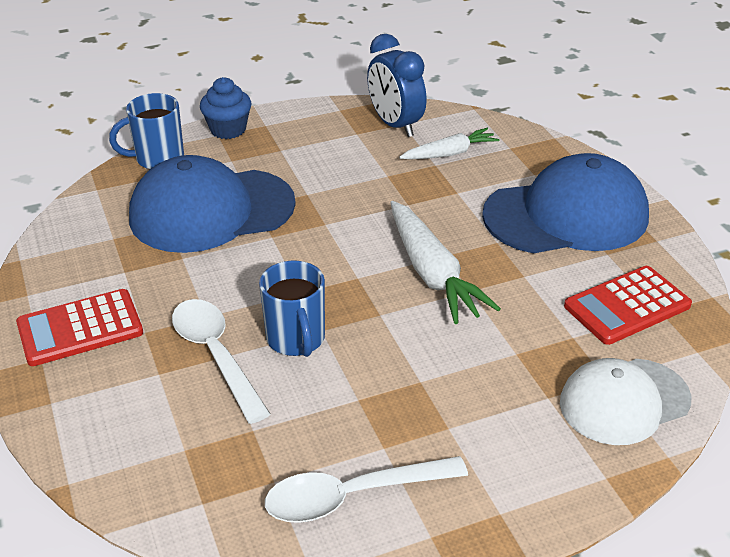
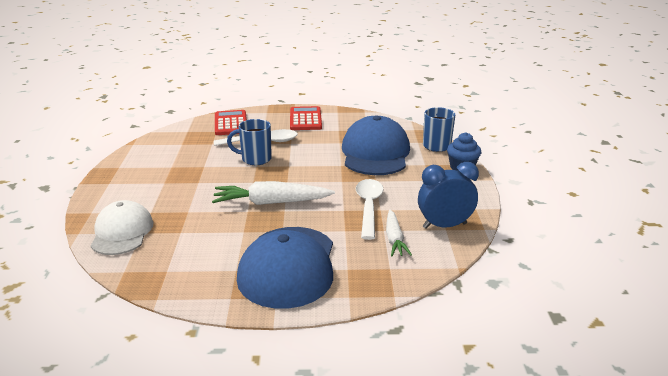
camera: 110 degrees right, 10 degrees down
(353, 496) = (156, 156): white spoon -> white spoon (368, 207)
(627, 306) = (183, 259): red calculator -> red calculator (231, 123)

